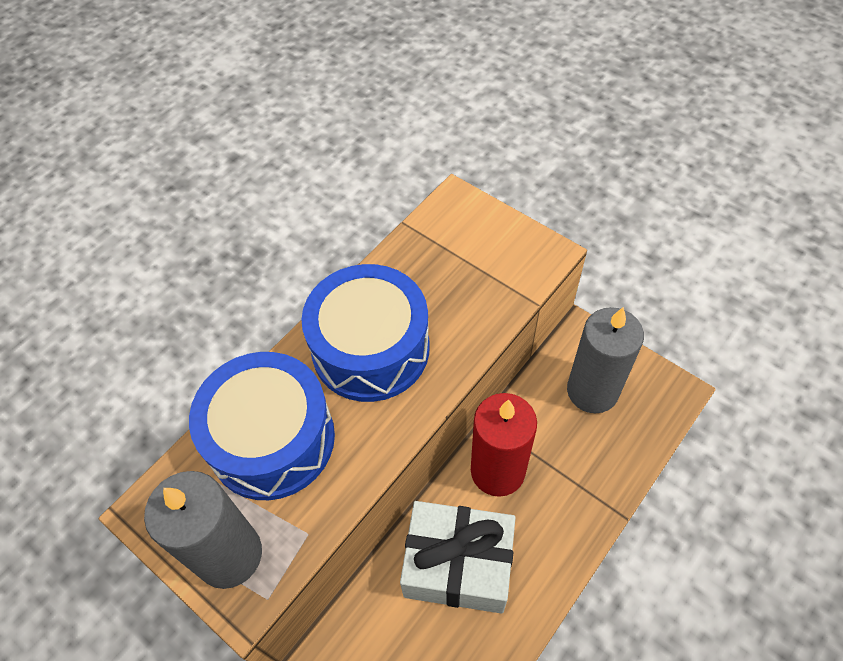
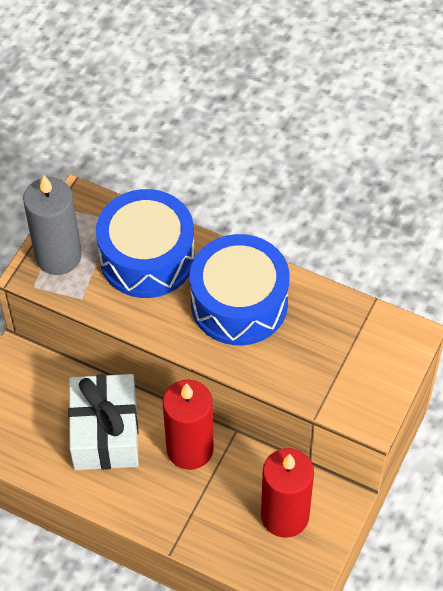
camera: 75 degrees right, 0 degrees up
(592, 391) = (285, 516): grey candle -> red candle

